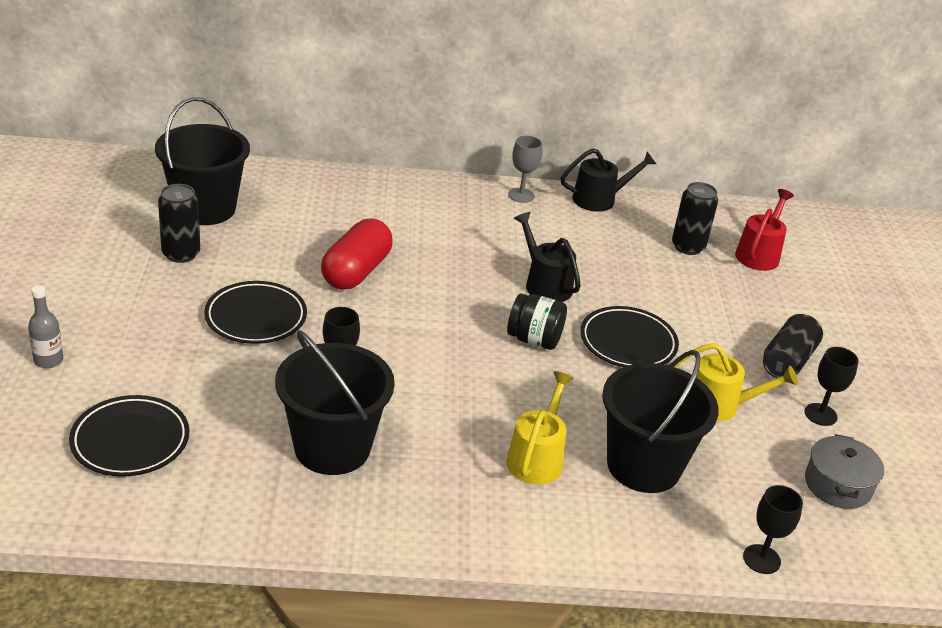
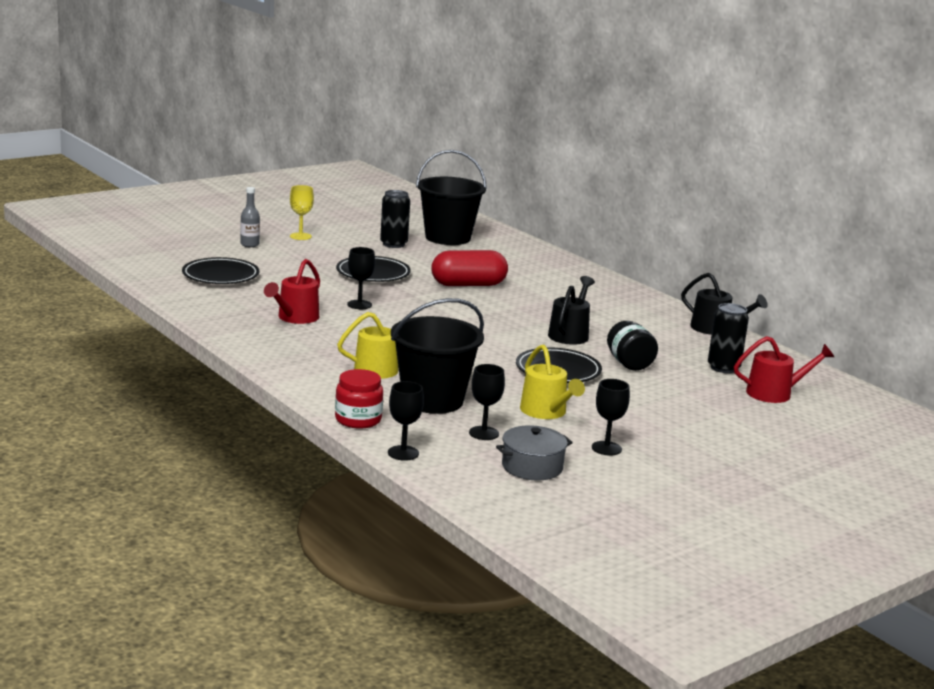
camera: 55 degrees right, 15 degrees down
(71, 306) = (300, 236): none -> yellow goblet
(332, 448) = (295, 318): black bucket -> red watering can
(521, 195) = (660, 306): grey goblet -> none
(534, 340) = (501, 344): black jar -> black jar (629, 364)
(658, 549) = (358, 419): none -> red jar
(745, 474) = (484, 433): none -> black goblet
(787, 361) = (651, 426): black can -> none

